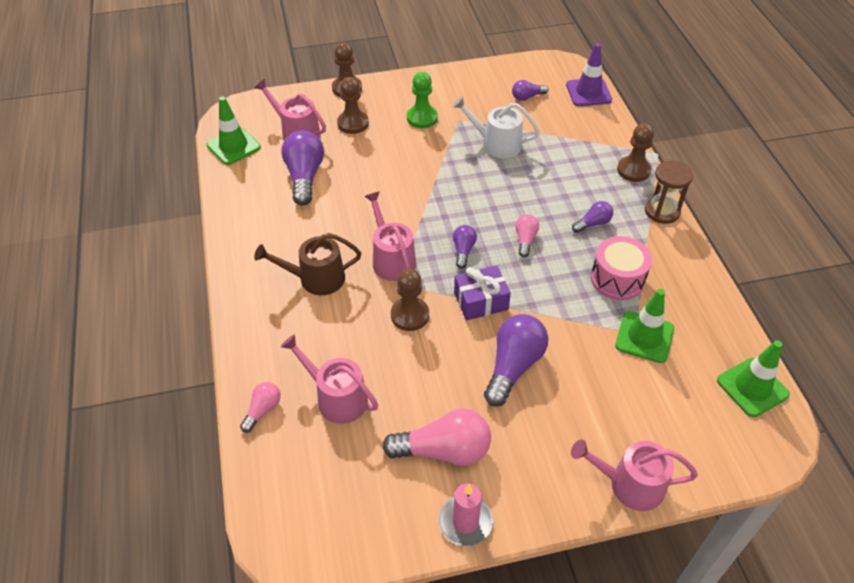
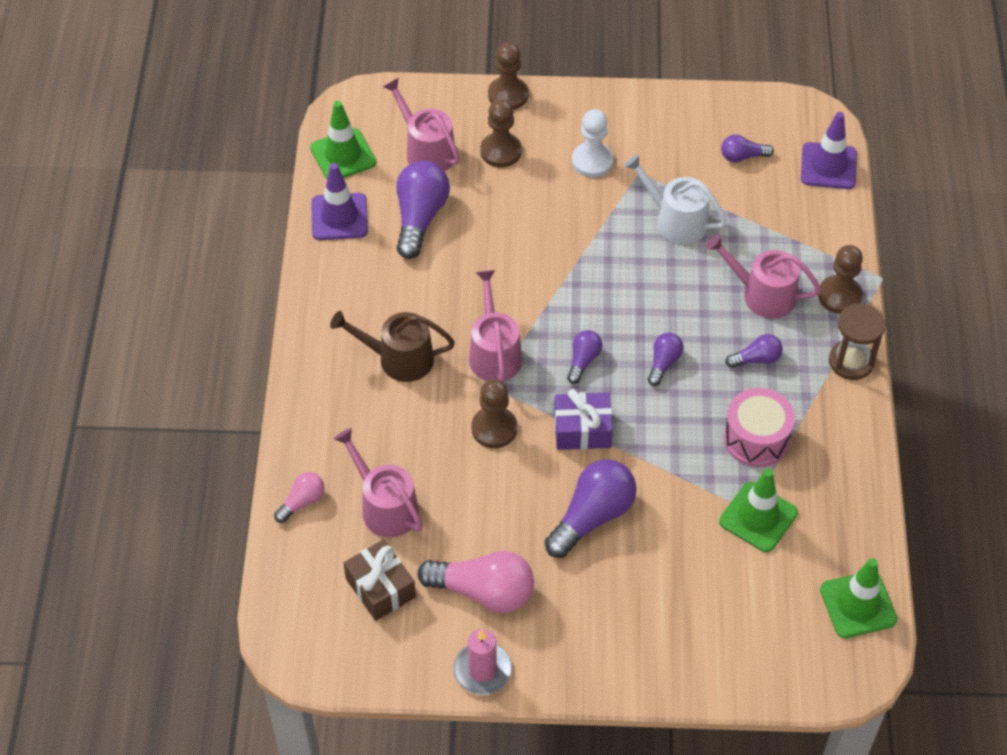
camera: 15 degrees right, 5 degrees up
(241, 187) = (339, 217): none -> purple traffic cone
(352, 469) = (380, 588): none -> brown gift
(422, 118) = (592, 161): green pawn -> white pawn
(525, 240) = (663, 363): pink light bulb -> purple light bulb
(630, 484) = (671, 675): pink watering can -> pink watering can (762, 294)

